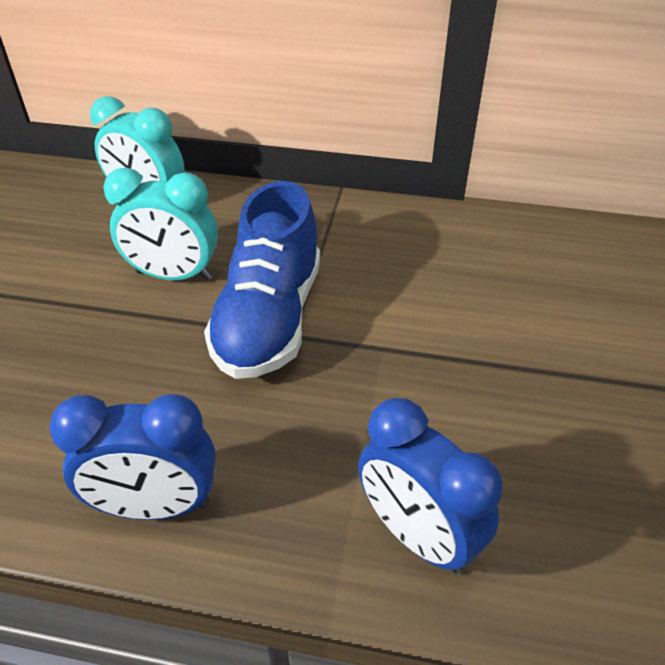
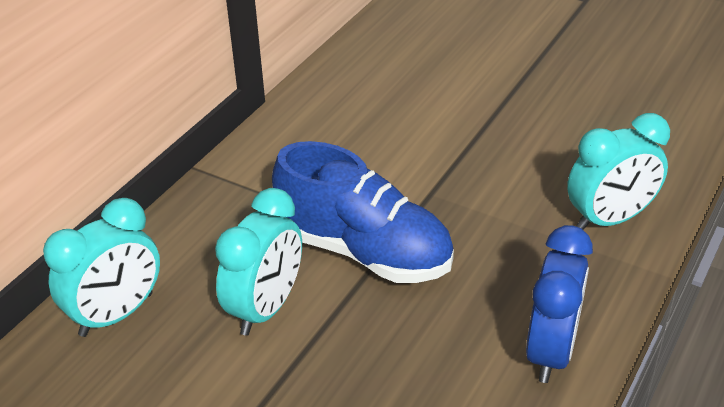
camera: 70 degrees left, 5 degrees down
(417, 535) = (609, 219): blue clock -> turquoise clock

